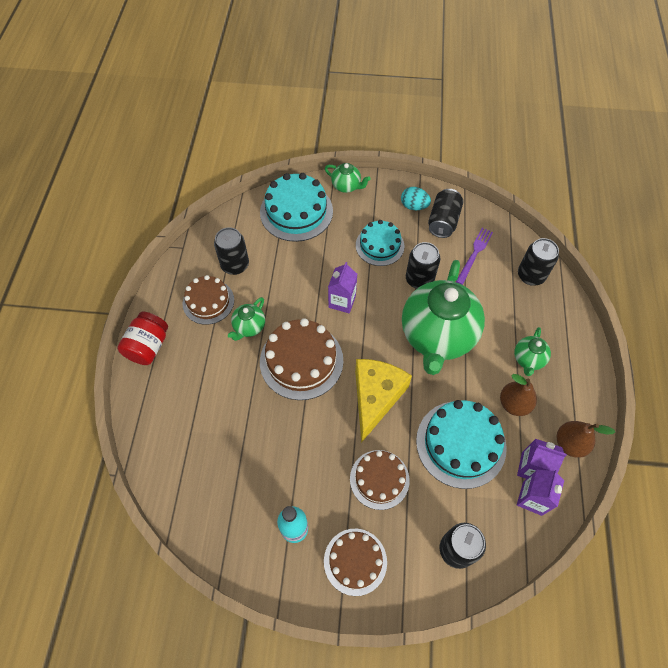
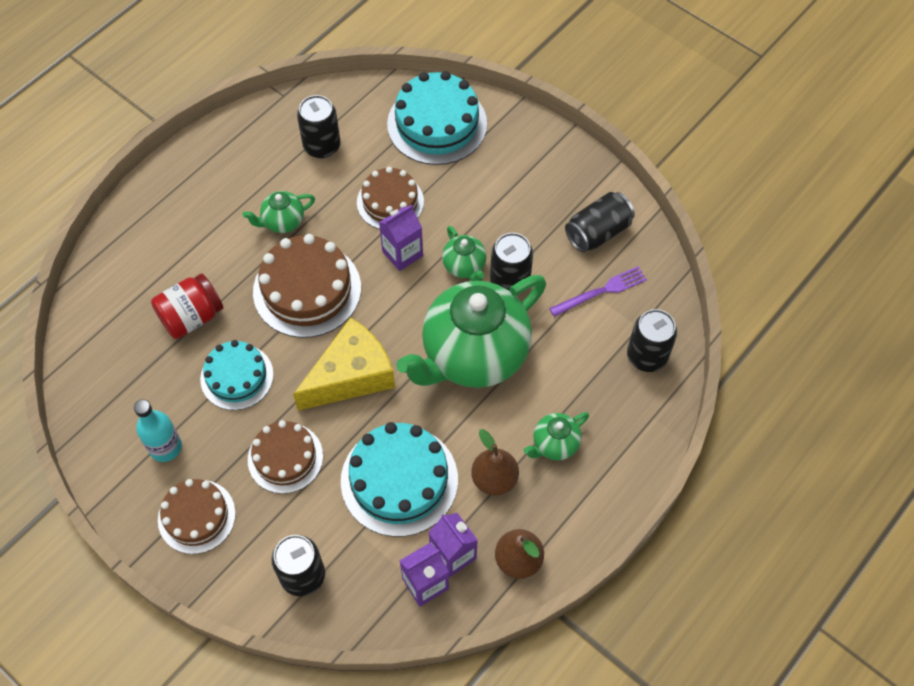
camera: 35 degrees right, 0 degrees up
(148, 346) = (169, 181): red jar -> red jar (191, 317)
(208, 302) = (263, 170): brown cake -> brown cake (390, 202)
(346, 186) = (519, 126): green teapot -> green teapot (464, 266)
(379, 245) = (498, 216): turquoise cake -> turquoise cake (237, 377)
(414, 206) = (579, 194): turquoise egg -> none

